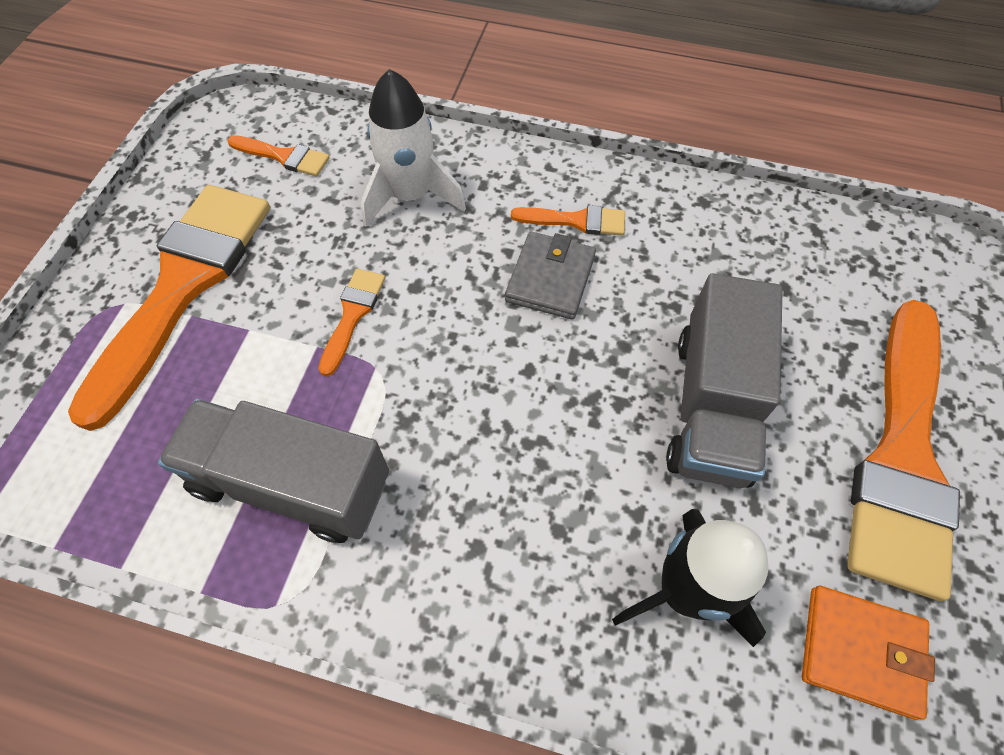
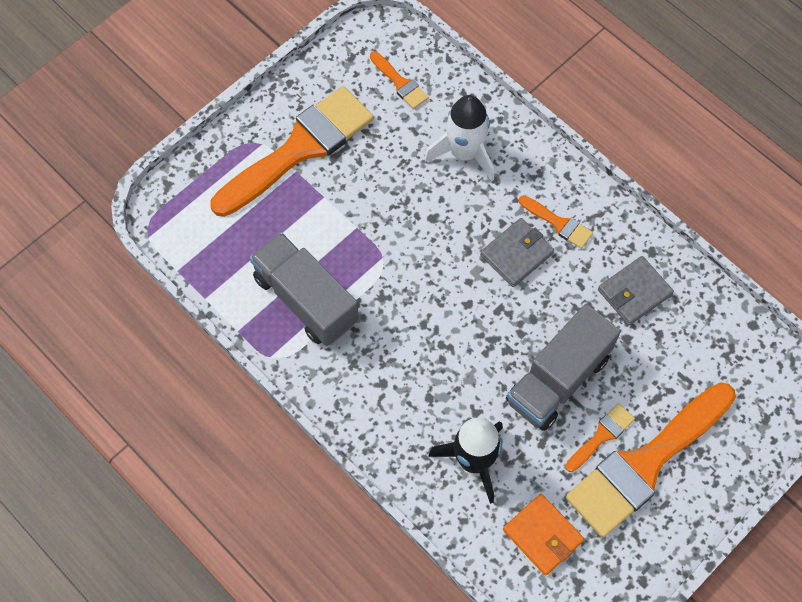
camera: 30 degrees right, 5 degrees up
(352, 315) = (386, 218): orange brush -> orange brush (601, 436)
(720, 254) = (634, 292): none -> grey wallet

